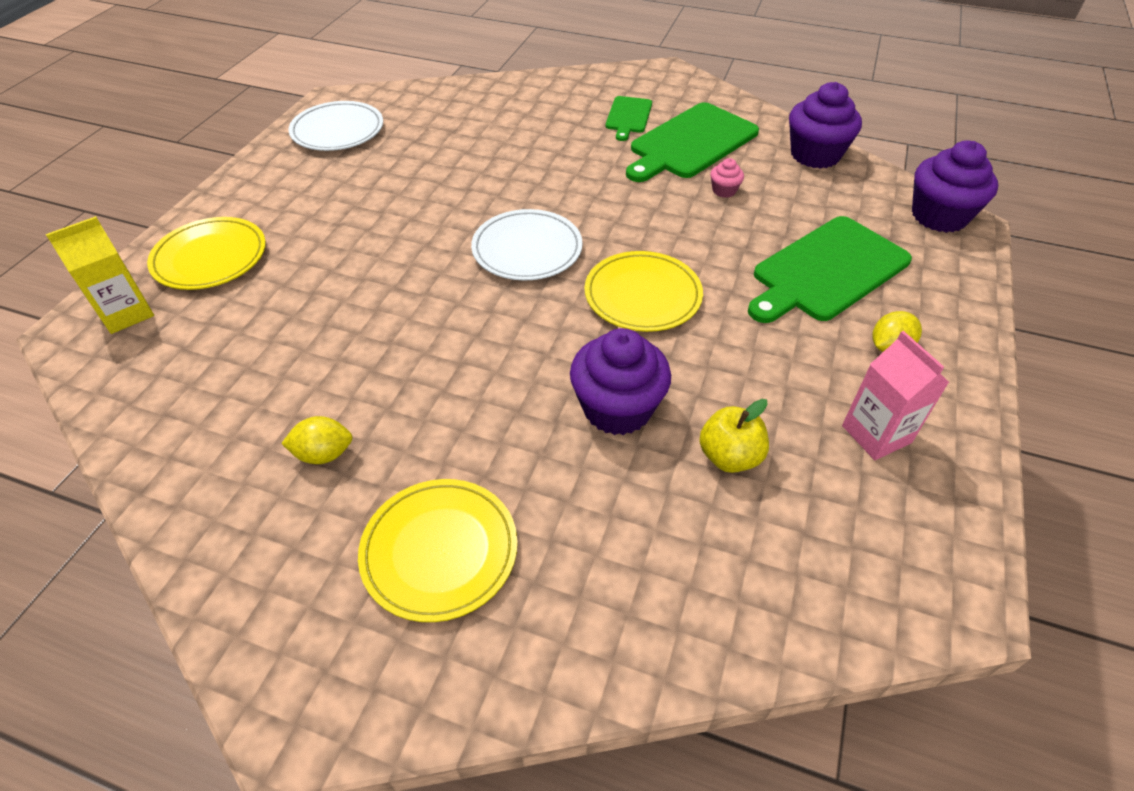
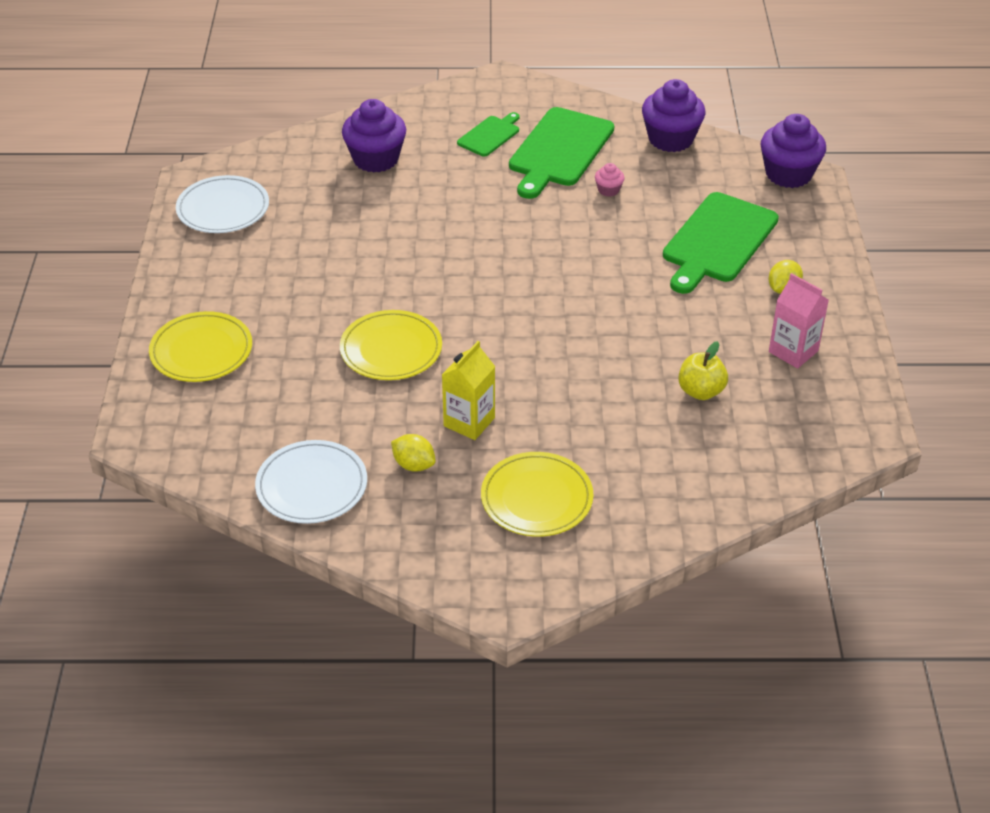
camera: 20 degrees left, 5 degrees down
(126, 313) = (169, 412): yellow carton -> yellow carton (469, 422)
(324, 454) = (414, 465): yellow lemon -> yellow lemon turned 60 degrees clockwise
(527, 249) = (471, 279): white plate -> white plate (312, 486)
(617, 408) = (608, 380): purple cupcake -> purple cupcake (375, 159)
(628, 116) = (490, 135): green cutting board -> green cutting board turned 135 degrees counterclockwise
(642, 295) = (585, 294): yellow plate -> yellow plate (391, 349)

